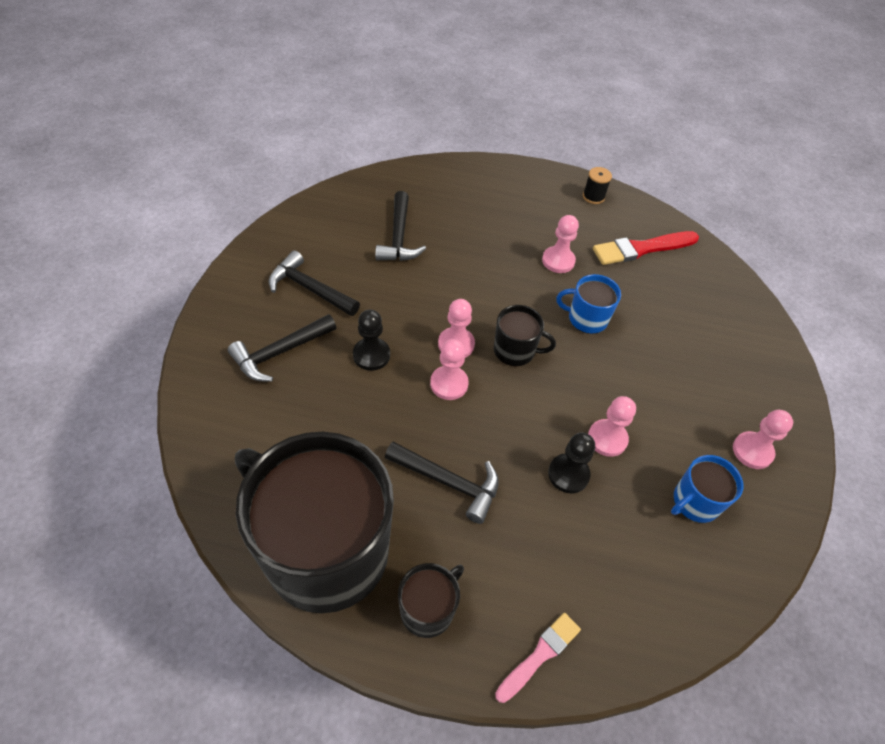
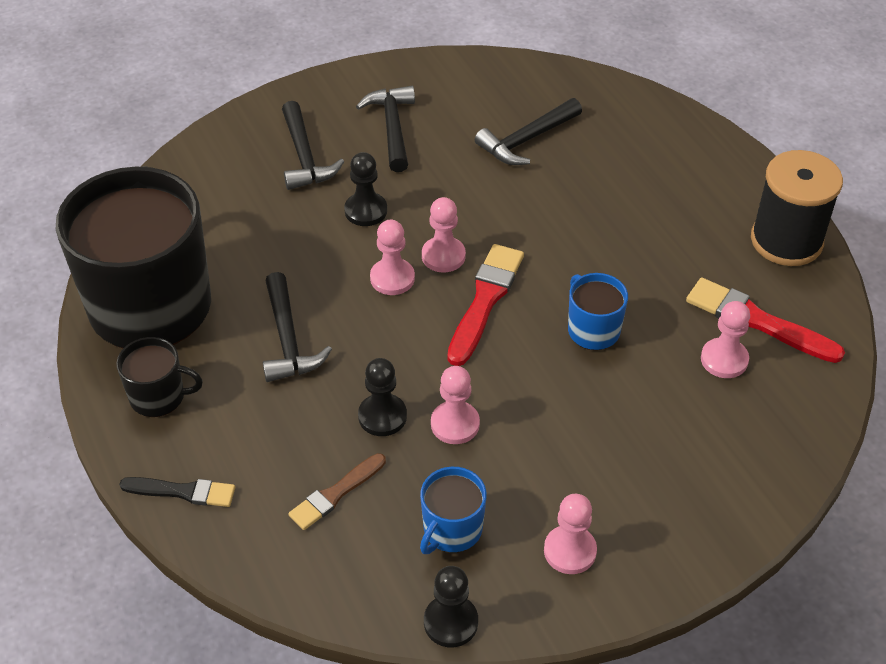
camera: 55 degrees right, 5 degrees down
(280, 352) = (304, 157): black hammer -> black hammer turned 120 degrees counterclockwise
(515, 351) = (485, 300): black mug -> red brush
(540, 655) = (183, 492): pink brush -> black brush
(558, 261) = (646, 266): pink pawn -> pink pawn (724, 359)
(593, 196) = (786, 240): black spool -> black spool, size x2.23
(616, 550) = (335, 494): none -> brown brush
(695, 502) = (451, 530): blue mug -> blue mug turned 75 degrees counterclockwise
(771, 555) = (451, 622): none -> black pawn

